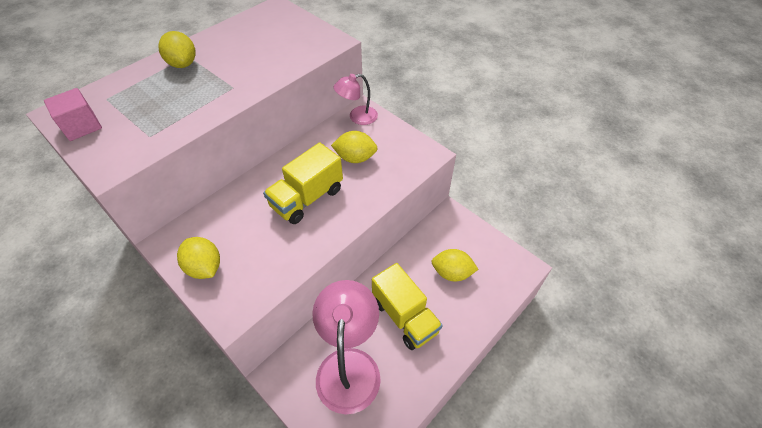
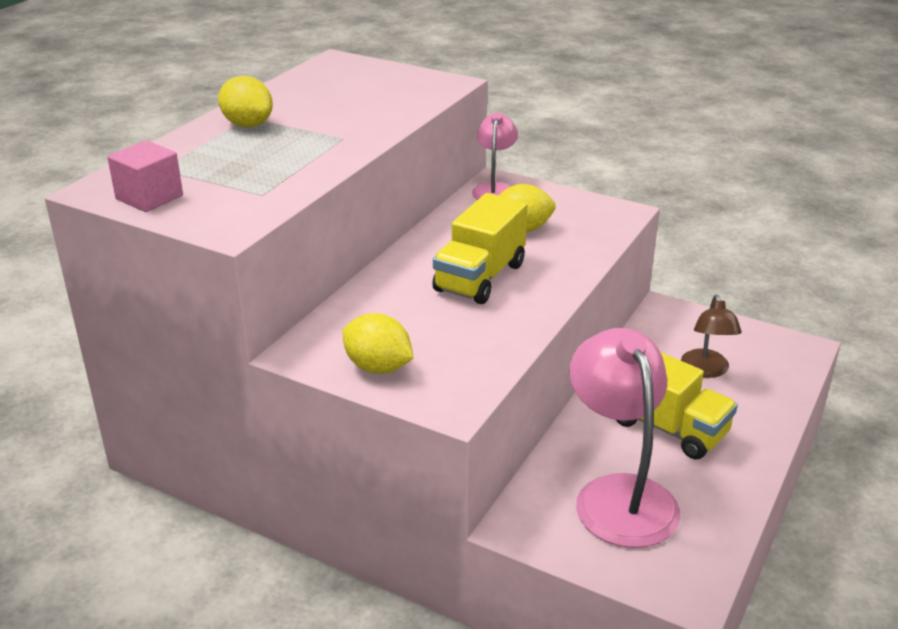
camera: 15 degrees left, 20 degrees down
(357, 117) = (494, 189): pink lamp -> pink lamp turned 135 degrees clockwise
(452, 273) = (706, 370): yellow lemon -> brown lamp

